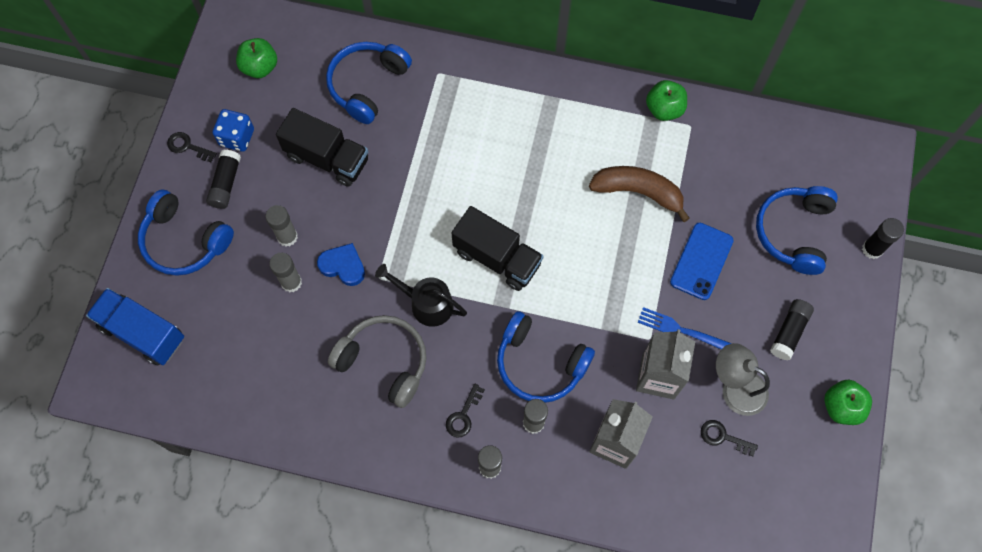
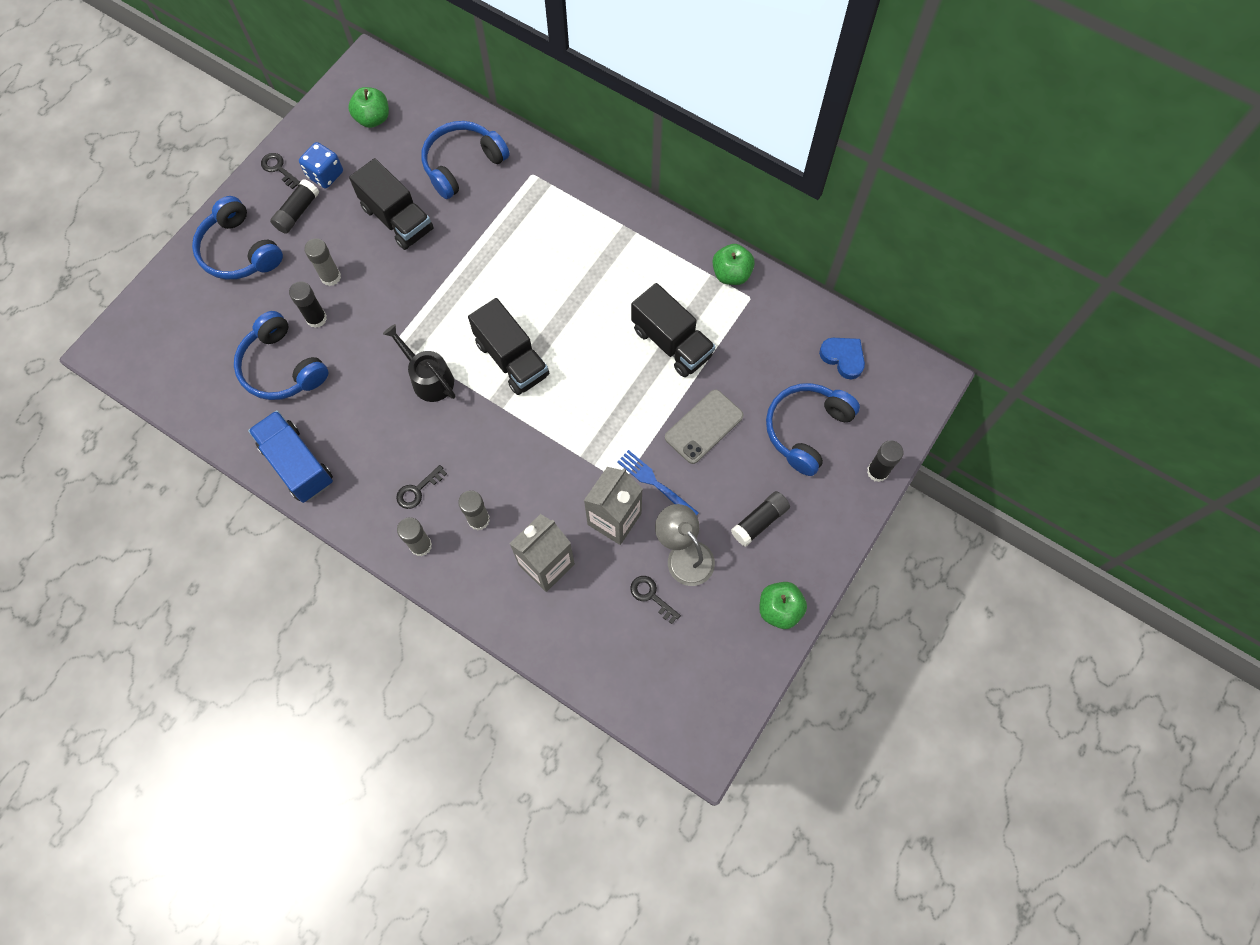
camera: 20 degrees right, 0 degrees up
(143, 332) = (168, 319): blue truck -> blue truck (297, 464)
(291, 282) = (316, 318): grey glue stick -> black glue stick
(343, 266) = (369, 319): blue heart -> blue heart (843, 358)
(384, 362) = (367, 417): grey headphones -> none
(540, 363) = (508, 468): blue headphones -> blue headphones (282, 367)
(638, 192) = (671, 343): brown banana -> black truck
(701, 261) = (704, 426): blue phone -> grey phone

